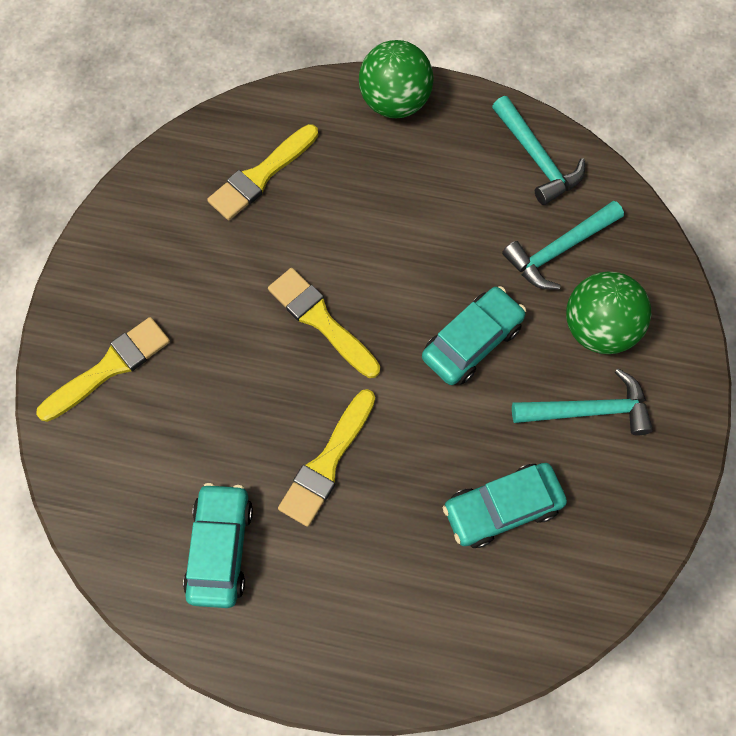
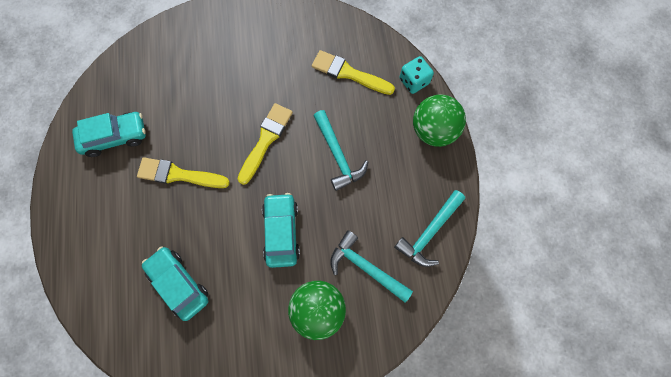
camera: 70 degrees right, 5 degrees up
(110, 367) = (201, 43): yellow brush -> none
(311, 99) = (414, 81): none -> turquoise dice
(472, 342) = (281, 232): turquoise car -> turquoise car turned 120 degrees counterclockwise
(588, 410) = (258, 319): turquoise hammer -> turquoise hammer (338, 155)

